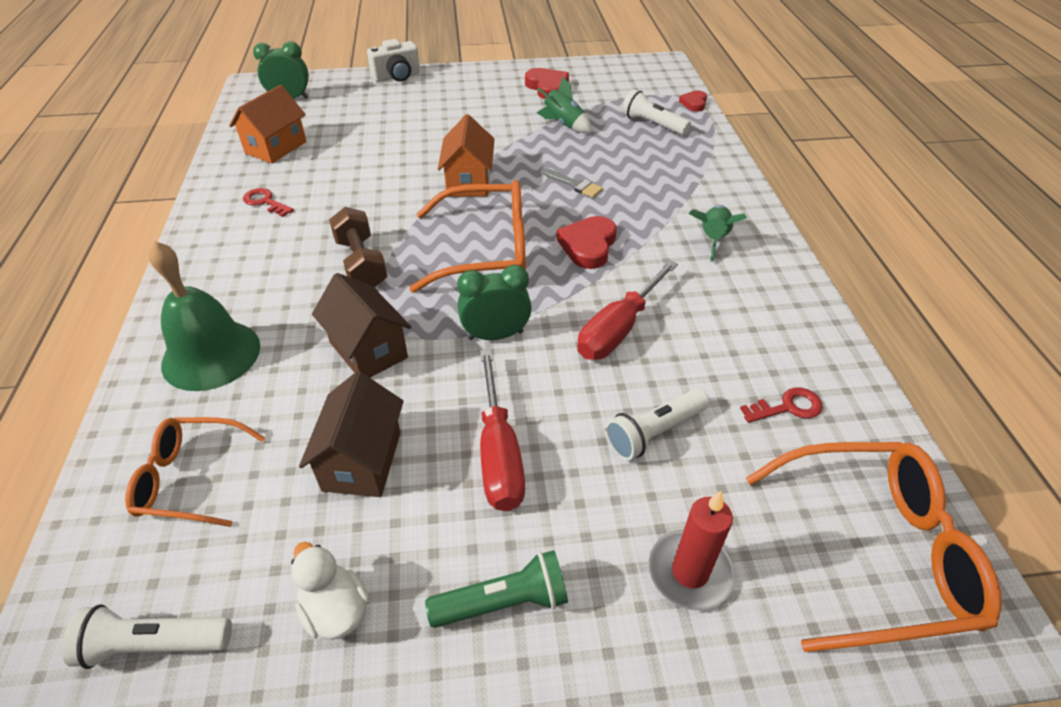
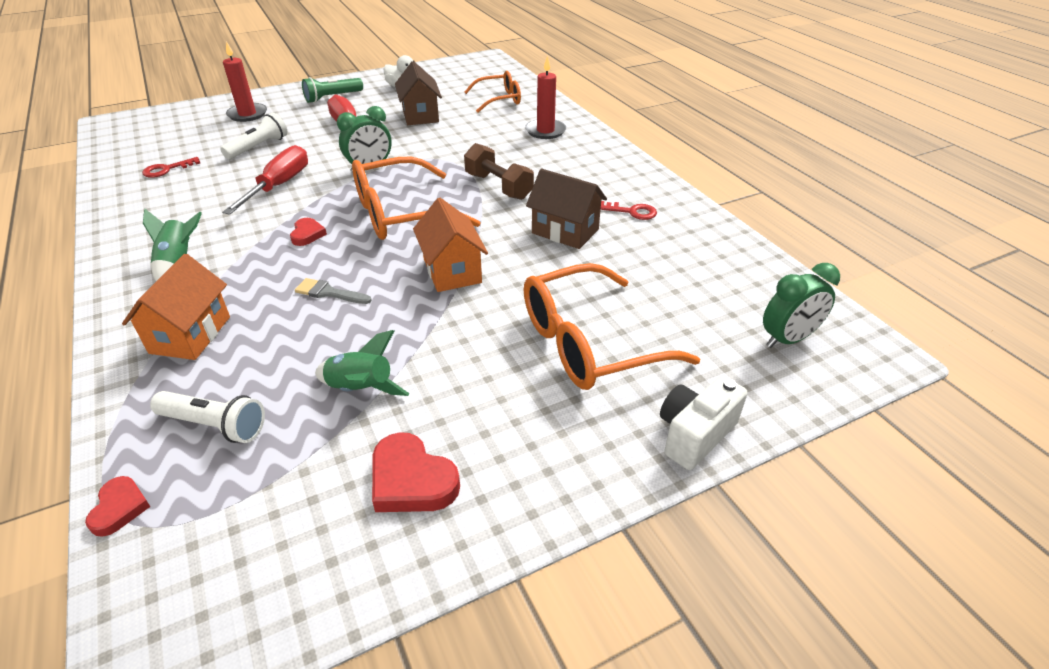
camera: 160 degrees right, 5 degrees down
(155, 644) = (464, 73): white flashlight -> none
(211, 355) = (545, 131): green bell -> red candle
(276, 147) = (699, 264): orange house -> orange house (190, 335)
(368, 350) = (451, 148): brown house -> brown house (565, 231)
(588, 246) = (307, 234): red heart -> red heart, size x0.60
(875, 552) = (149, 132): orange glasses -> orange glasses (588, 343)

